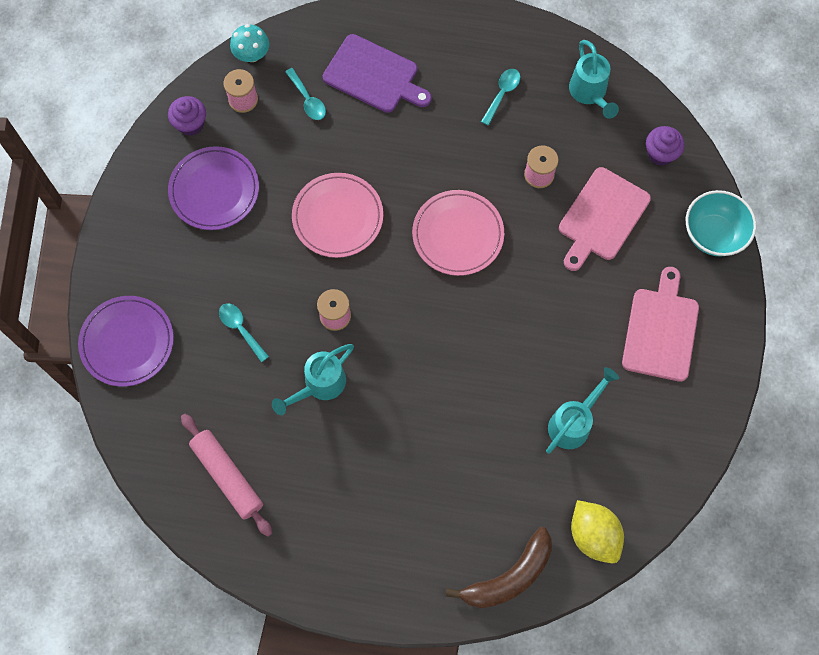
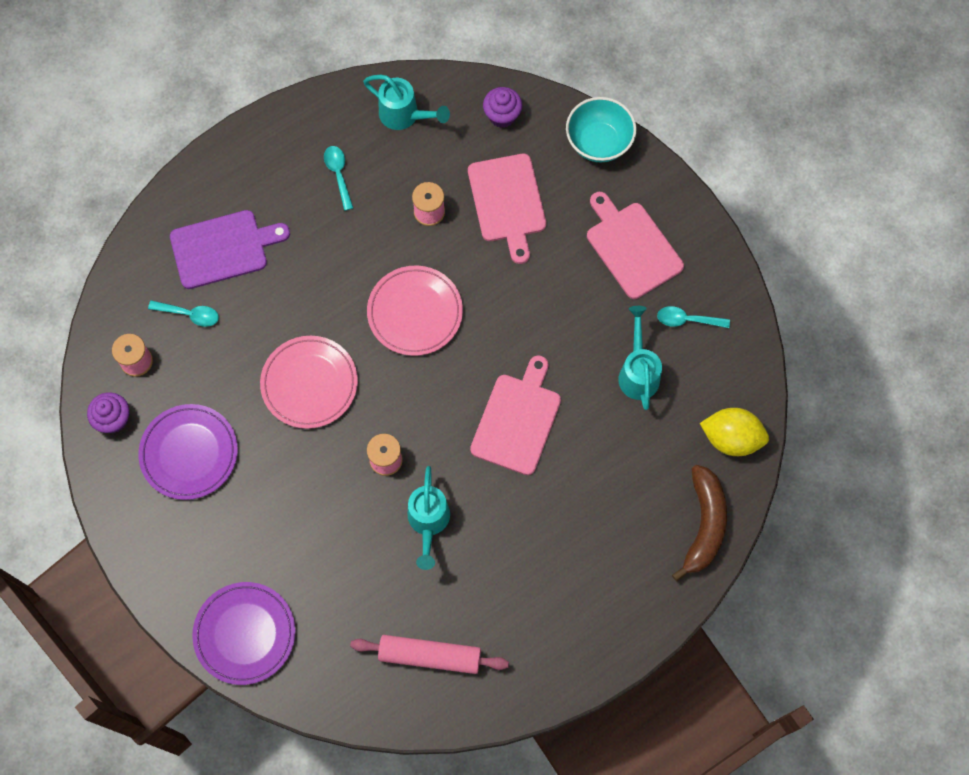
camera: 45 degrees left, 0 degrees up
(240, 329) = (324, 538): turquoise spoon -> turquoise spoon (687, 320)
(252, 54) = (105, 319): turquoise mushroom -> none
(452, 375) = (517, 420): none -> pink cutting board

